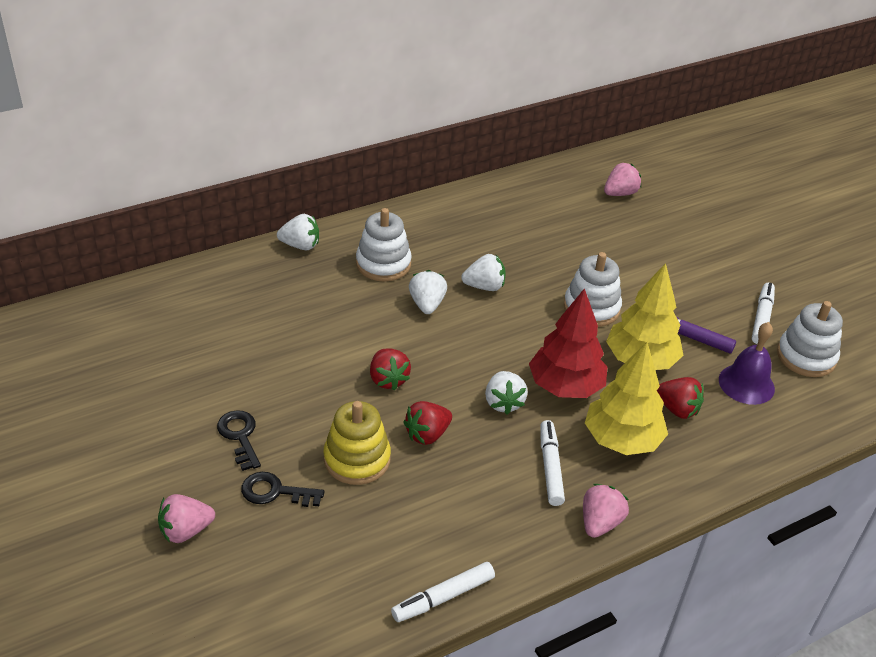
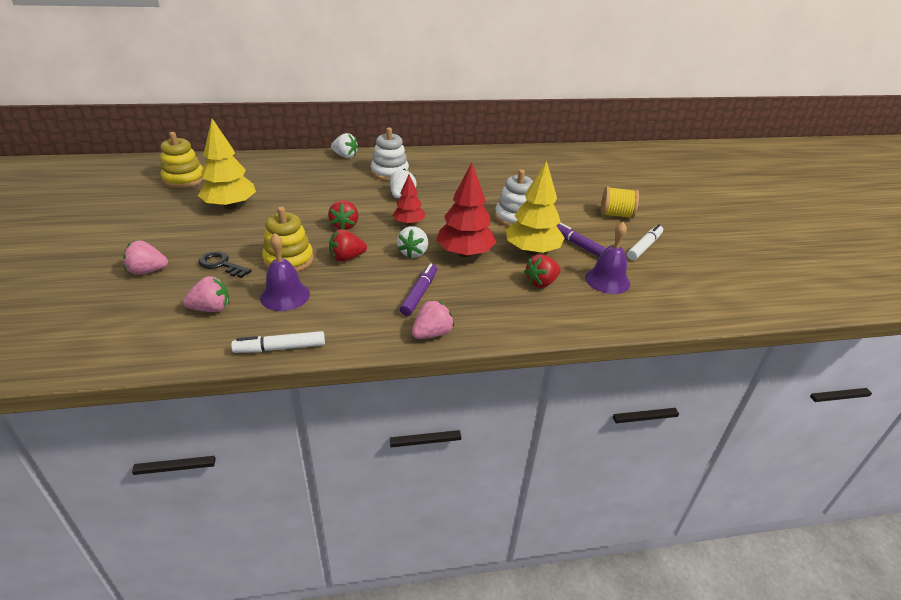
camera: 20 degrees right, 5 degrees down
(100, 350) = (184, 179): none -> yellow stacking toy
(240, 436) = (226, 233): black key -> none
(393, 518) = (285, 295): none -> purple bell
(466, 353) = (409, 223): none -> red tree
(484, 286) = (448, 194): white strawberry -> none
(550, 467) = (419, 294): white marker -> purple marker
(620, 193) = (578, 167): pink strawberry -> pink strawberry (211, 309)
(622, 440) = (485, 290): yellow tree -> yellow tree (230, 206)
(677, 409) = (541, 283): red strawberry -> red strawberry turned 90 degrees clockwise
(706, 271) = (616, 215): none -> yellow spool
(806, 356) = (668, 275): white stacking toy -> none

